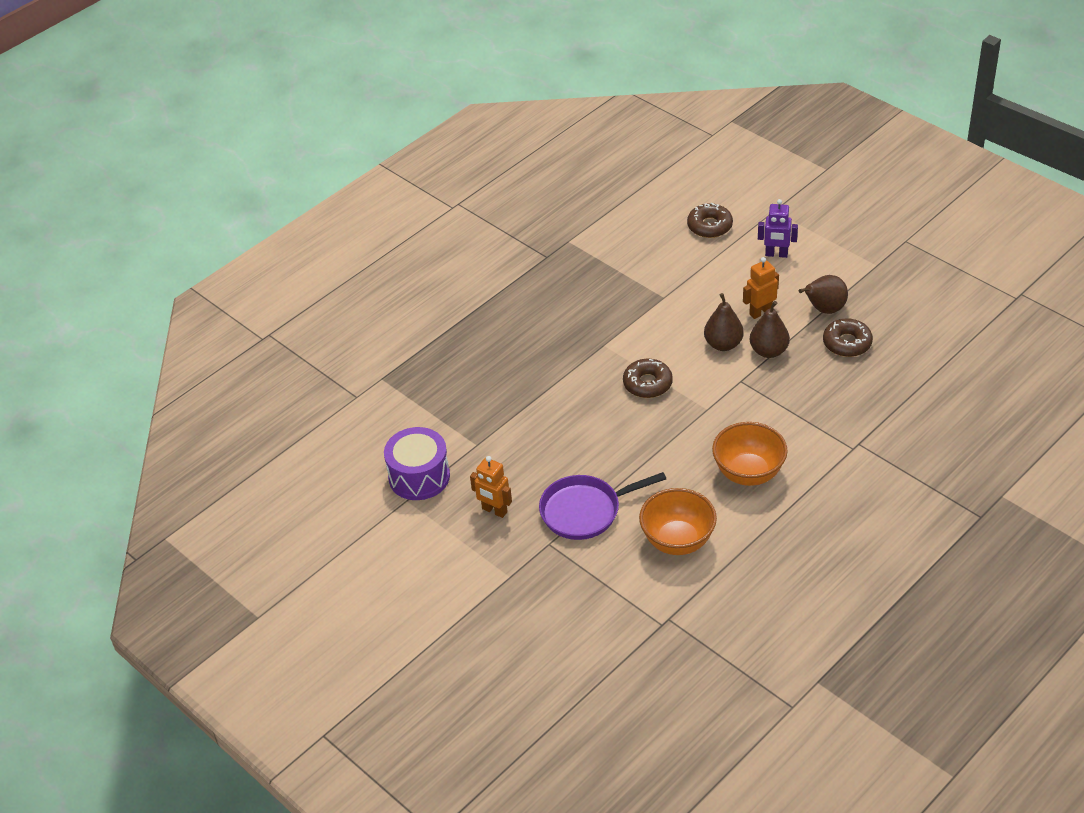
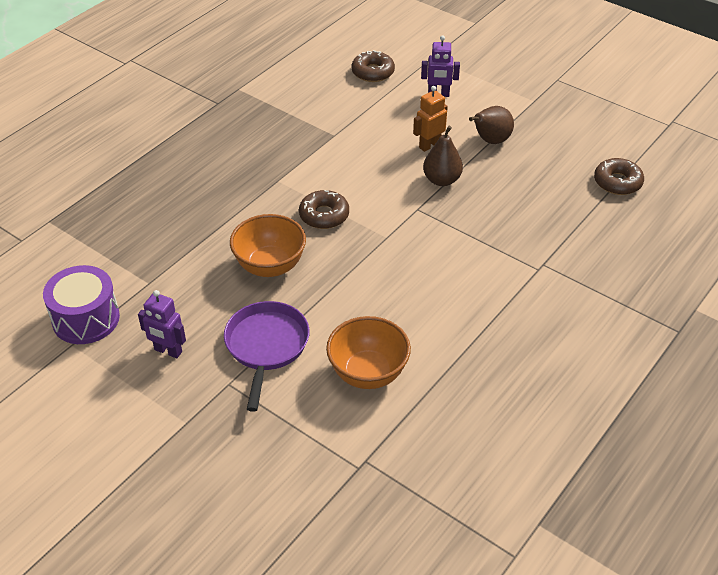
camera: 10 degrees left, 0 degrees up
(494, 511) = (168, 351): orange robot -> purple robot
(585, 511) = (266, 346): purple pan -> purple pan turned 120 degrees clockwise
(723, 344) = (396, 175): brown pear -> none
(748, 473) = (435, 299): orange bowl -> orange bowl (270, 266)
(847, 343) = (517, 170): brown donut -> brown donut (617, 182)

